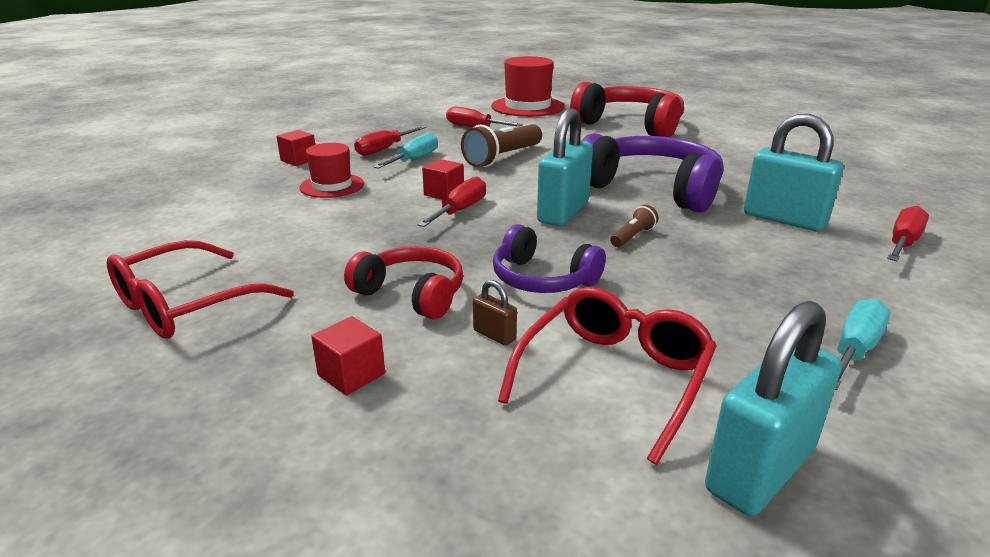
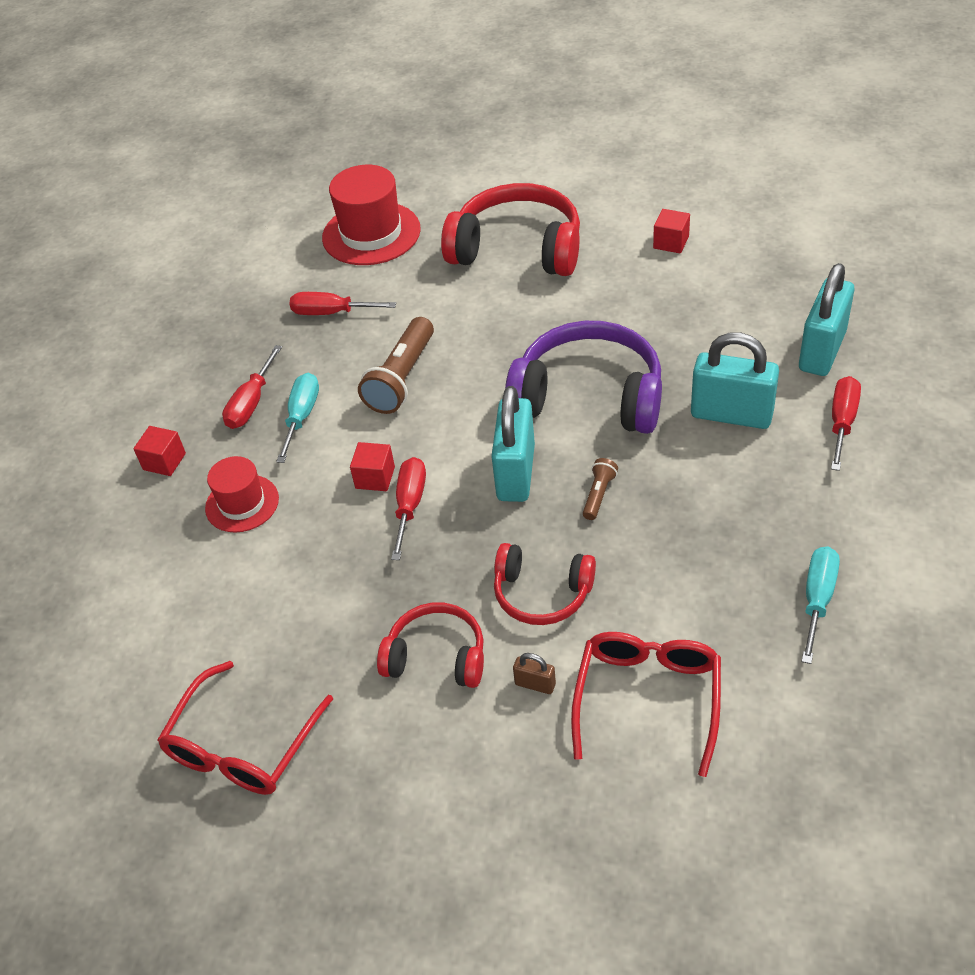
camera: 15 degrees left, 20 degrees up
(351, 374) = (446, 772): red cube -> red cube (671, 242)
(542, 279) = (542, 594): purple headphones -> red headphones
(760, 470) = (773, 753): turquoise padlock -> turquoise padlock (822, 351)

